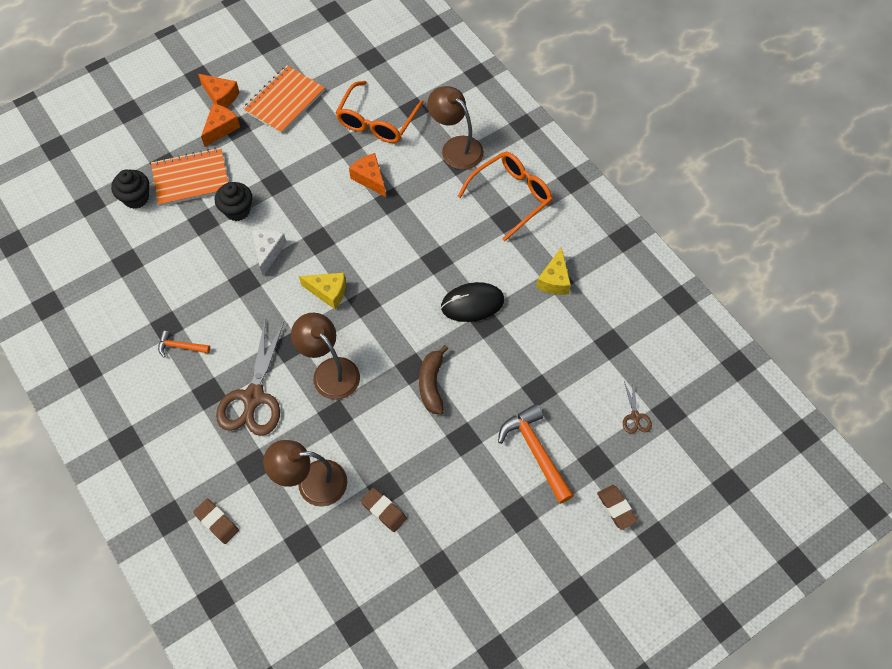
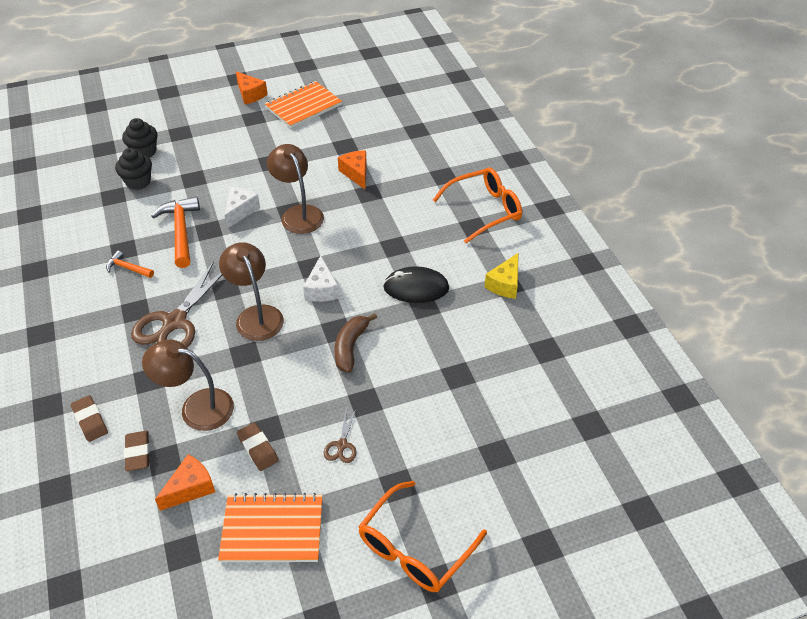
camera: 15 degrees right, 15 degrees down
(191, 178) = (198, 146): orange notebook -> orange notebook (272, 530)
(221, 128) = (240, 116): orange cheese -> orange cheese (190, 488)
(237, 210) = (227, 176): black cupcake -> black cupcake (138, 182)
(328, 292) = (282, 252): yellow cheese -> none
(377, 121) = (380, 133): orange glasses -> orange glasses (415, 547)
(382, 326) = (321, 289): none -> white cheese
(456, 147) = (445, 164): brown lamp -> brown lamp (298, 213)
(536, 451) = (436, 430): orange hammer -> orange hammer (181, 231)
(616, 508) = (506, 504): brown eraser -> brown eraser (138, 453)
(635, 417) = (553, 421): brown scissors -> brown scissors (342, 445)

